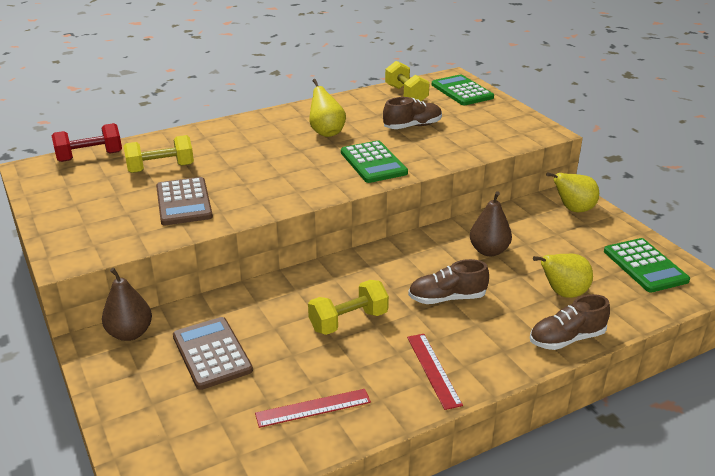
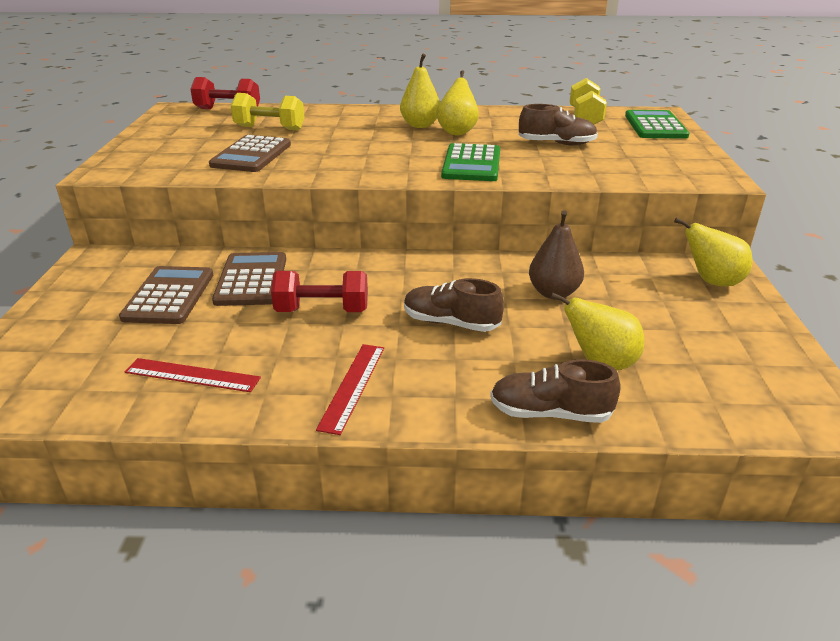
camera: 30 degrees right, 0 degrees up
(130, 333) = (129, 259): brown pear -> none
(263, 315) = (251, 280): none -> brown calculator
(288, 132) = (420, 125): none -> yellow pear
(348, 321) = (322, 310): yellow dumbbell -> red dumbbell
(645, 266) = (754, 369): green calculator -> none

